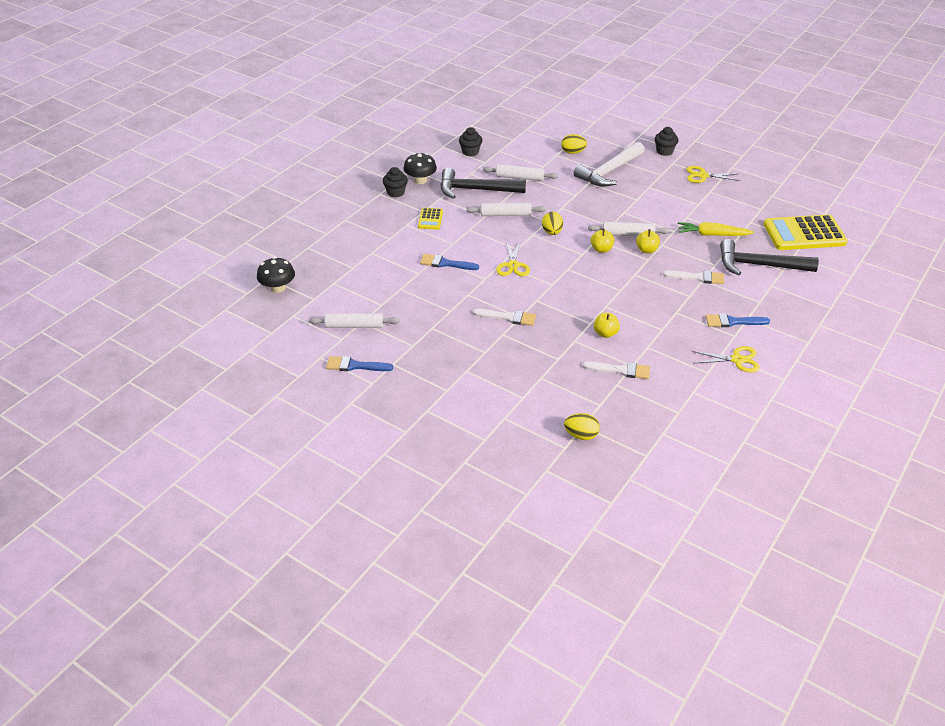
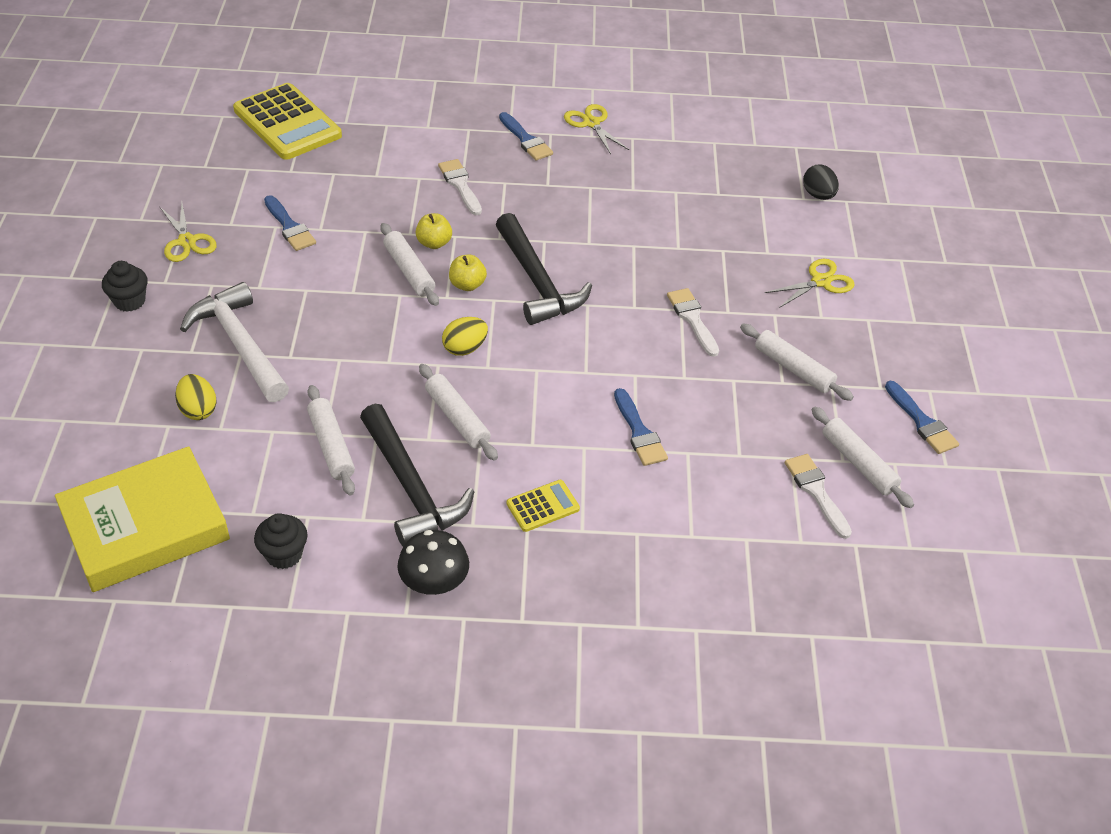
camera: 125 degrees left, 5 degrees up
(278, 288) = (878, 607): black mushroom -> none
(395, 192) = (500, 598): black cupcake -> none
(437, 337) = (793, 369): none -> white rolling pin
(513, 265) = (580, 358): yellow scissors -> yellow scissors (820, 281)
(516, 127) = (145, 526): none -> yellow book
(581, 435) = (818, 195): yellow egg -> black egg
(605, 333) = (641, 227): yellow apple -> none
(609, 172) = (239, 344): white hammer -> white hammer turned 135 degrees counterclockwise
(621, 370) = (692, 197): white brush -> white brush (816, 491)
(695, 208) = (289, 227): none -> blue brush
(712, 235) = (349, 195): yellow carrot -> none
(759, 265) = (391, 144): black hammer -> black hammer (537, 282)

